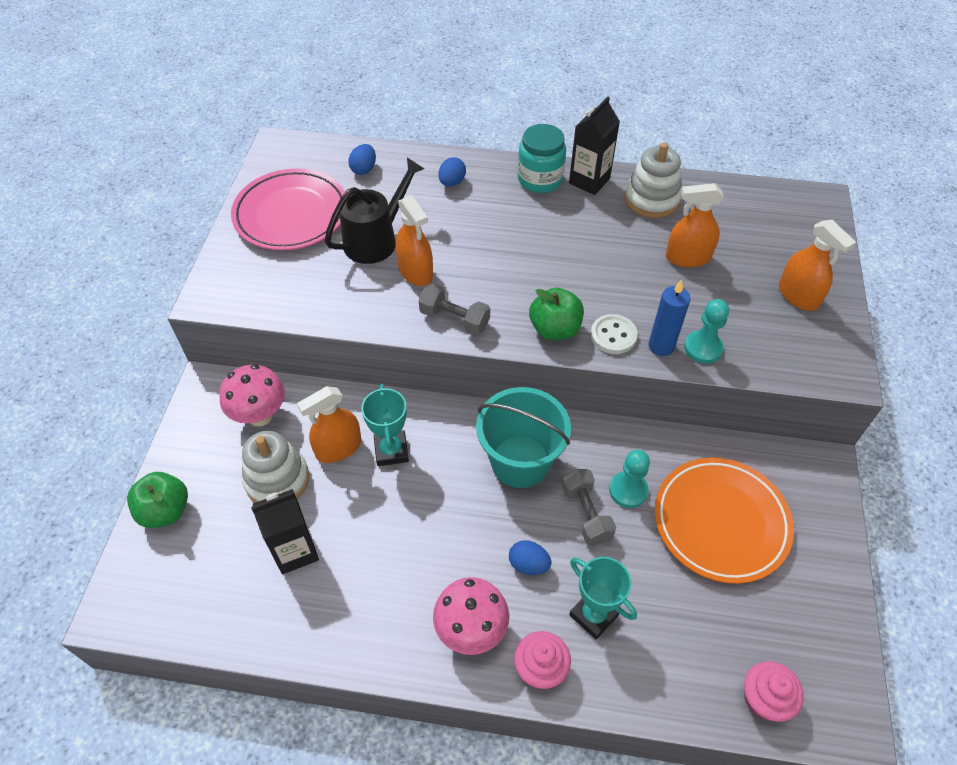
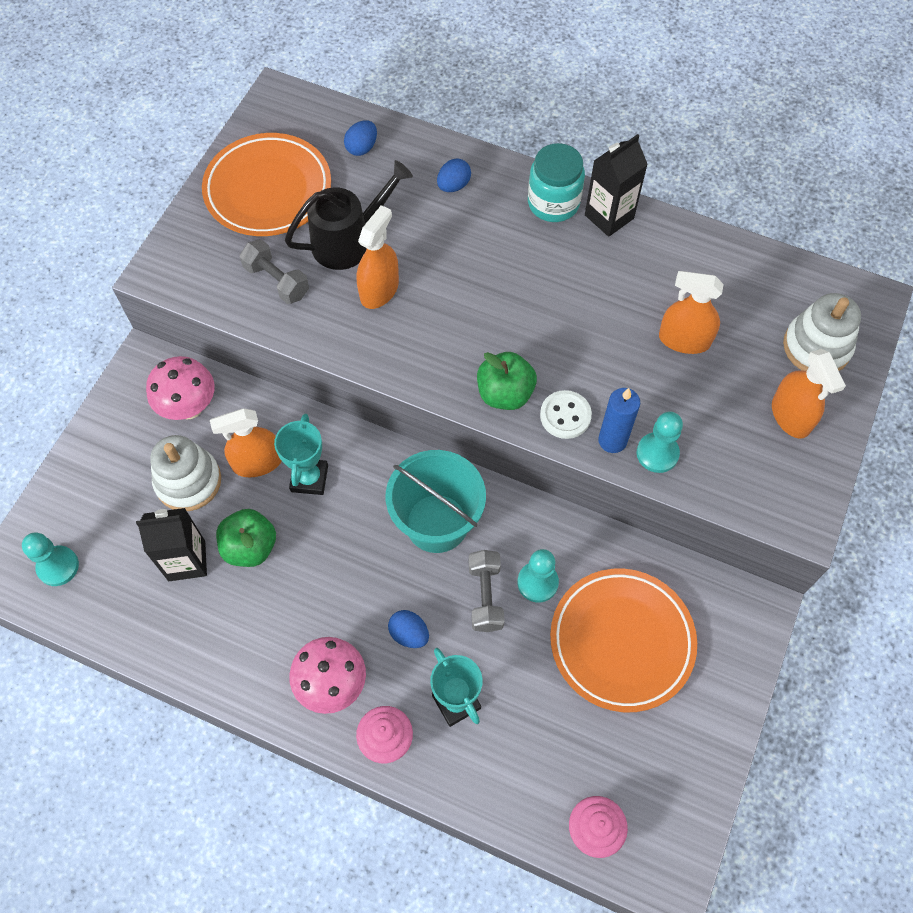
camera: 15 degrees right, 10 degrees up
(165, 511) = (74, 487): green apple -> green apple (250, 547)
(166, 588) = (58, 566): none -> turquoise pawn
(291, 214) = (268, 190): pink plate -> orange plate
(415, 271) = (379, 290): orange spray bottle -> orange spray bottle turned 135 degrees counterclockwise
(454, 319) = (403, 356): grey dumbbell -> grey dumbbell (277, 281)
(651, 199) = (672, 256): white stacking toy -> white stacking toy (816, 347)

